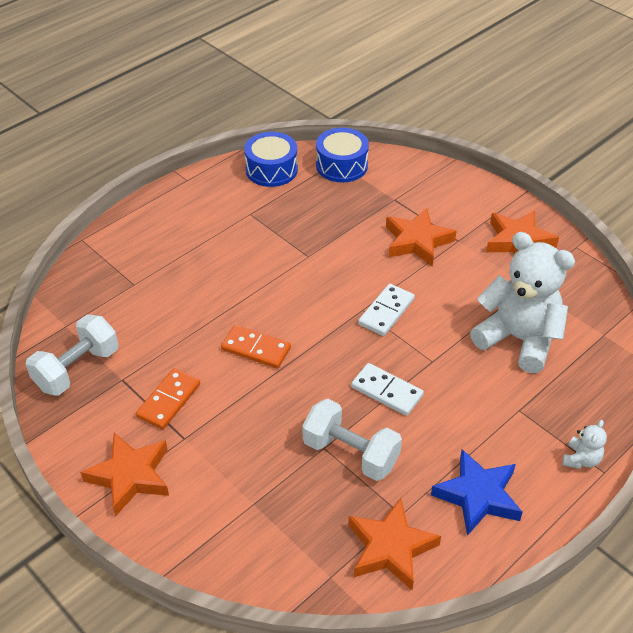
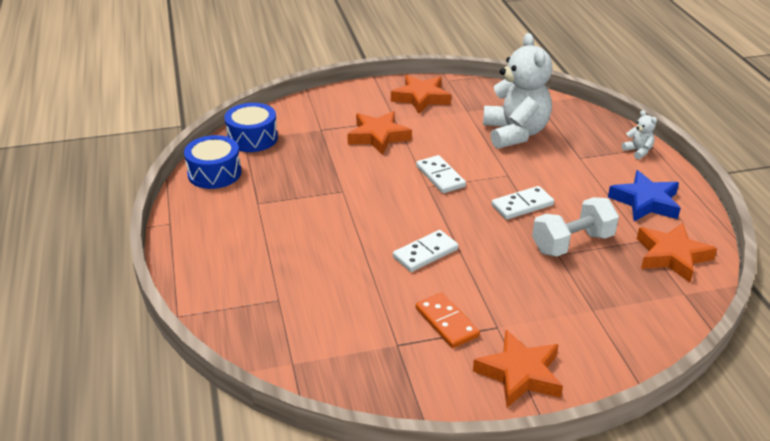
camera: 60 degrees left, 10 degrees down
(77, 369) = (359, 371): white dumbbell -> none
(256, 349) = (425, 253): orange domino -> white domino
(518, 339) = (515, 133): white teddy bear -> white teddy bear turned 105 degrees clockwise

